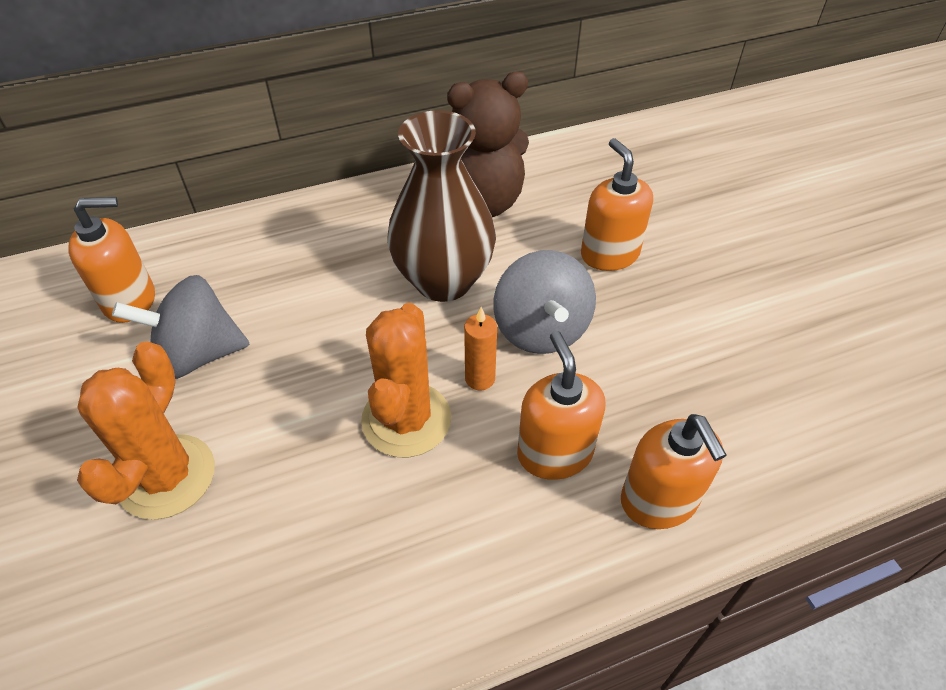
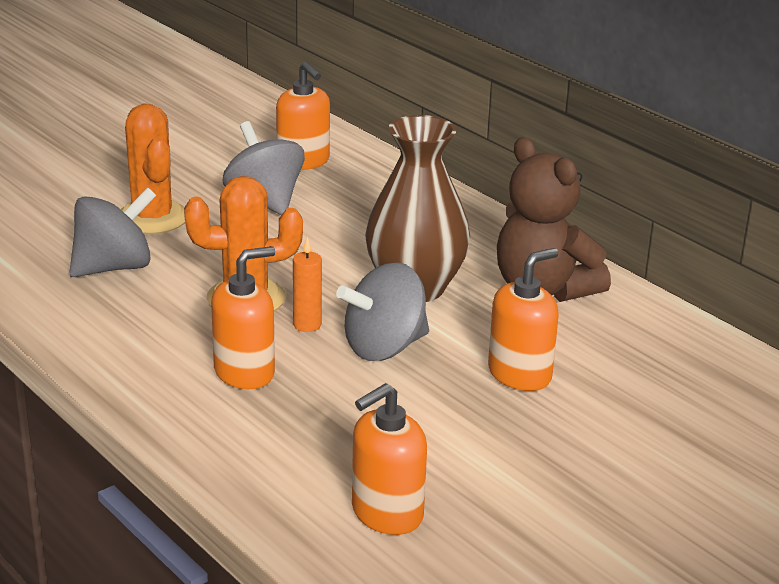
camera: 70 degrees right, 20 degrees down
(167, 476) = (152, 218): orange cactus -> orange cactus turned 75 degrees clockwise
(270, 544) = (114, 267): none -> grey spinning top
(659, 501) = (218, 430): orange soap dispenser -> orange soap dispenser (386, 513)

